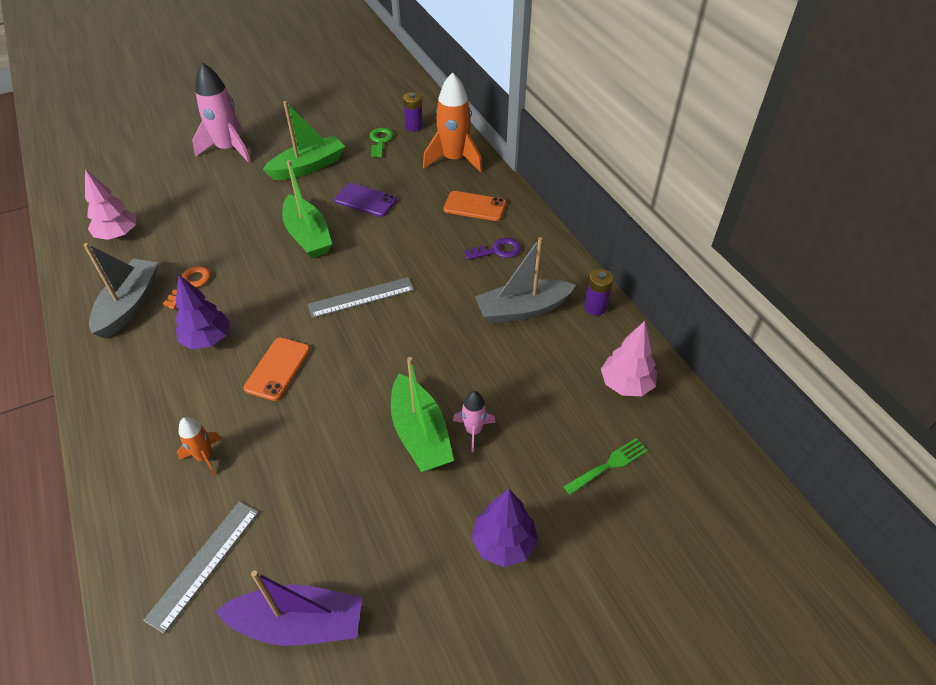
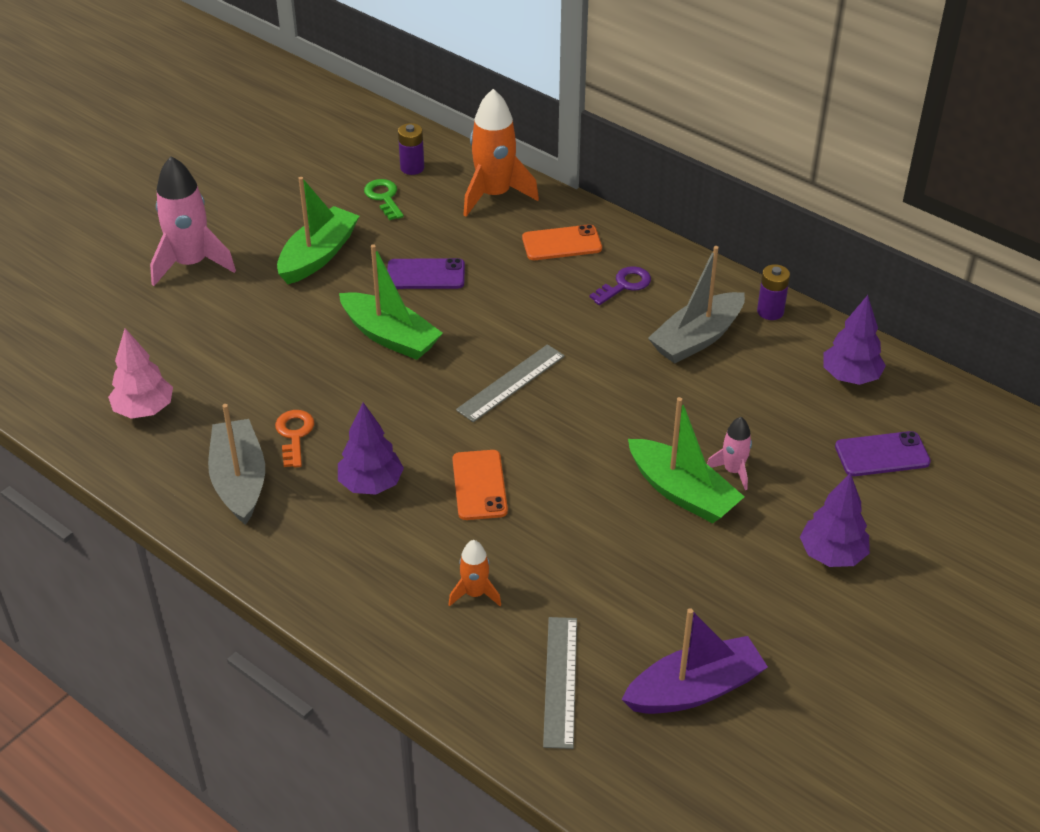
camera: 25 degrees left, 5 degrees down
(609, 465) = (882, 454): green fork -> purple phone
(626, 384) = (850, 377): pink tree -> purple tree

